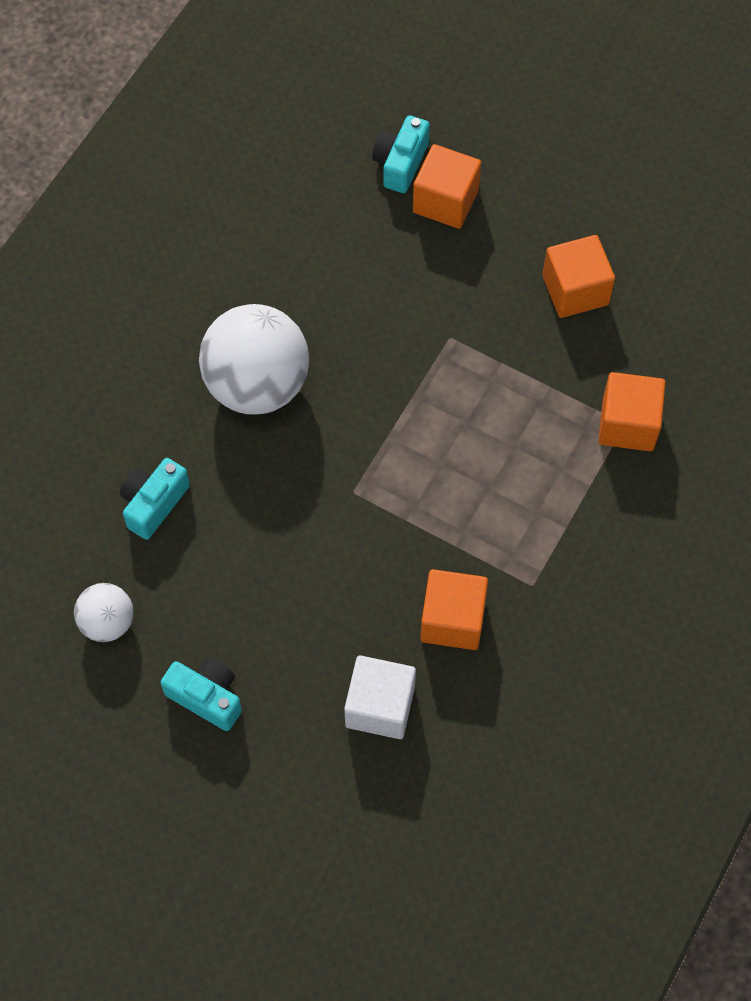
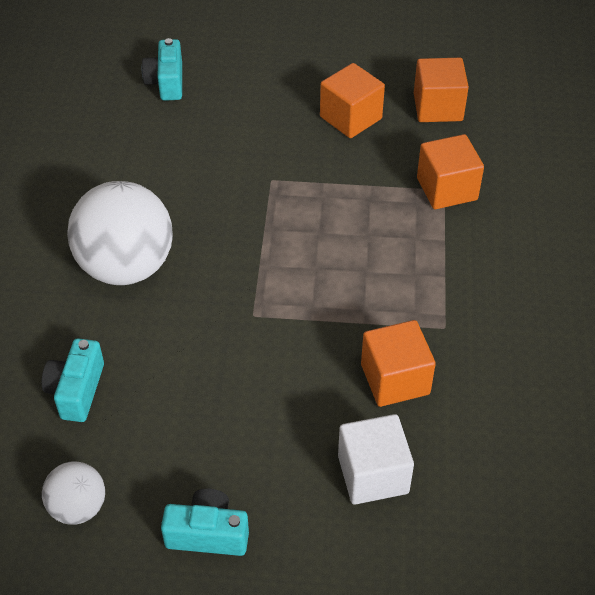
camera: 25 degrees left, 15 degrees down
(445, 201) = (216, 94): orange cube -> orange cube (438, 107)

